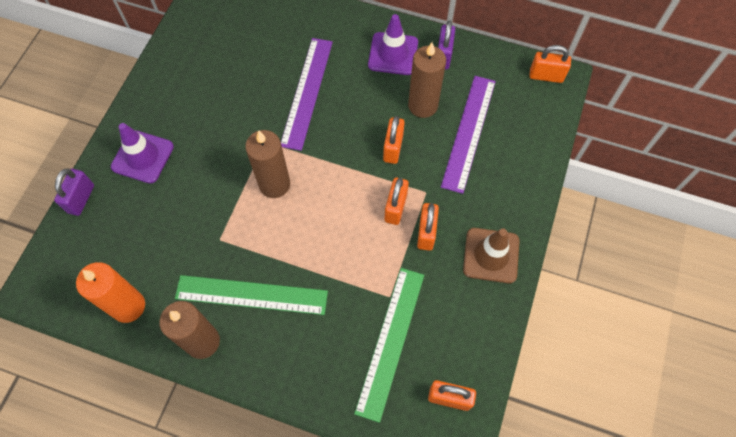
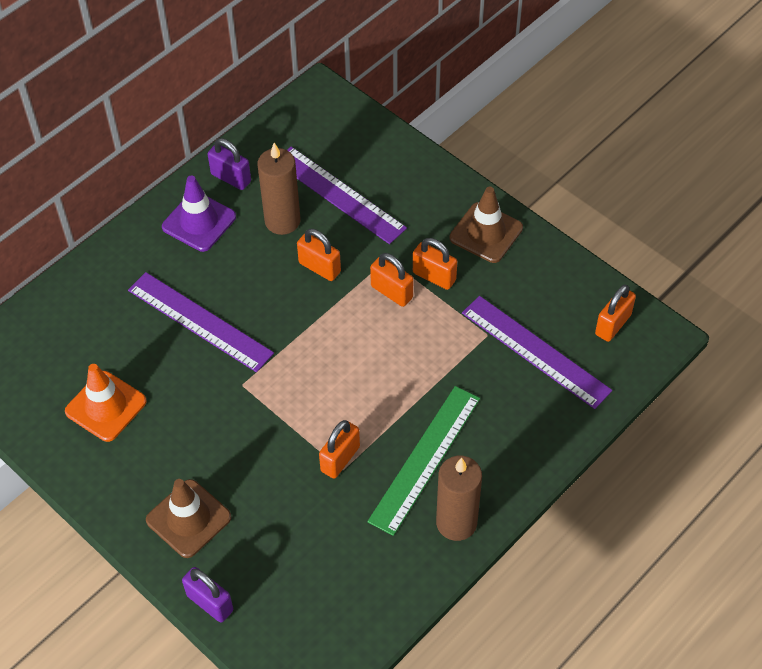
camera: 65 degrees left, 10 degrees down
(128, 306) = (379, 586): orange candle -> none
(142, 157) = (188, 518): purple traffic cone -> brown traffic cone
(212, 68) = (106, 406): none -> orange traffic cone
(274, 184) = (302, 393): brown candle -> none
(390, 341) = (535, 351): green ruler -> purple ruler
(546, 76) = (310, 103): orange padlock -> orange padlock (340, 459)

